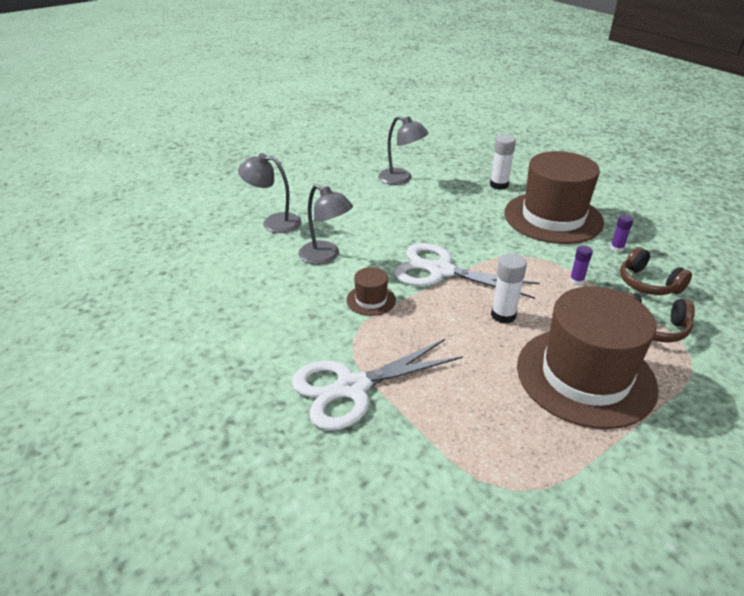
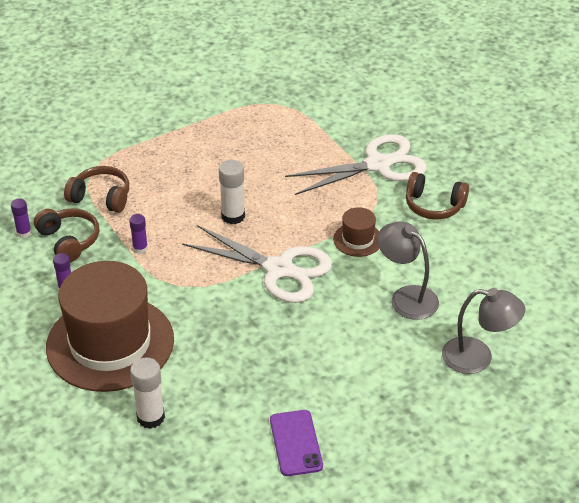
camera: 175 degrees left, 5 degrees up
(289, 339) = (434, 205): none -> brown headphones
(401, 179) = (296, 443): grey lamp -> purple phone
(585, 376) = (189, 162): brown hat -> none
(697, 288) = (24, 233): none -> purple glue stick

